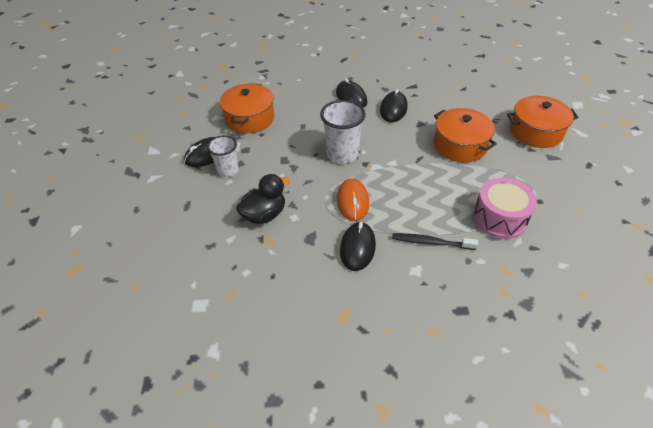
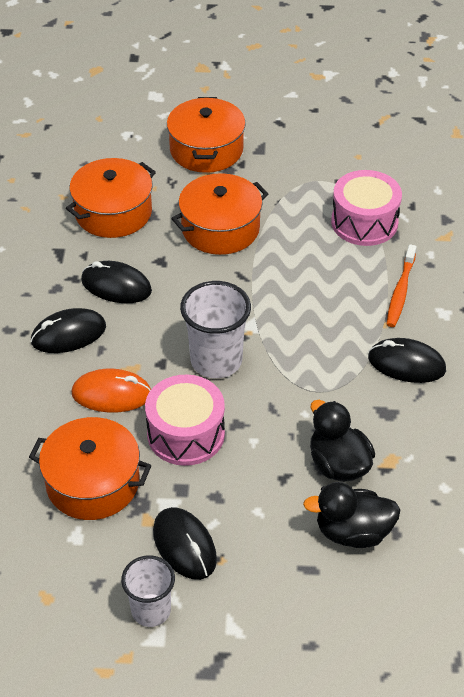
camera: 85 degrees left, 0 degrees up
(211, 224) = (353, 532): none -> black duck
(228, 170) = (232, 514): white cup -> white cup (151, 610)
(284, 147) = (186, 434): none -> pink drum
(352, 201) = (321, 360): orange mouse -> orange mouse (111, 394)
(431, 242) = (400, 291): black toothbrush -> orange toothbrush
(455, 100) = (113, 212): none -> orange pot

